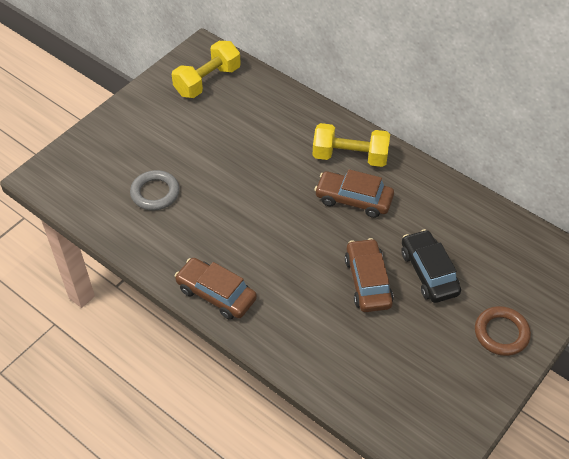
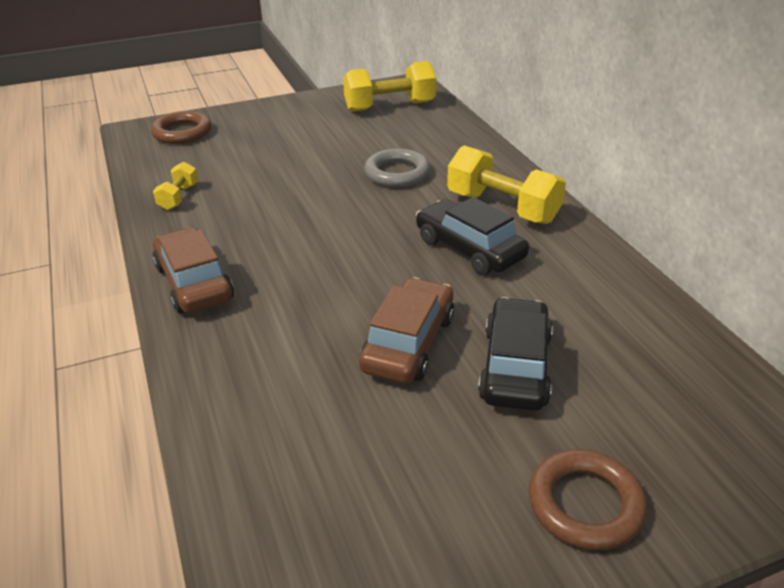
camera: 30 degrees right, 15 degrees down
(76, 166) = (182, 132): none -> brown ring
(138, 230) = (178, 197): none -> yellow dumbbell
(155, 193) = (234, 173): grey ring -> grey ring (397, 173)
(353, 199) = (469, 249): brown car -> black car

